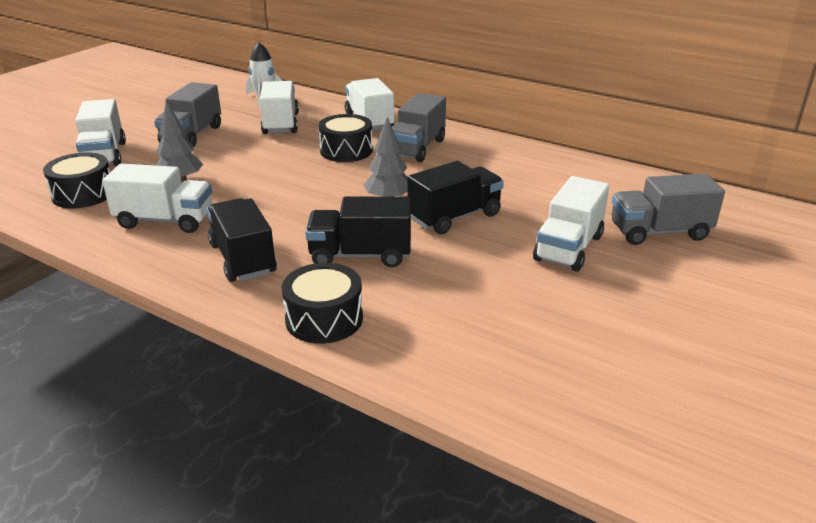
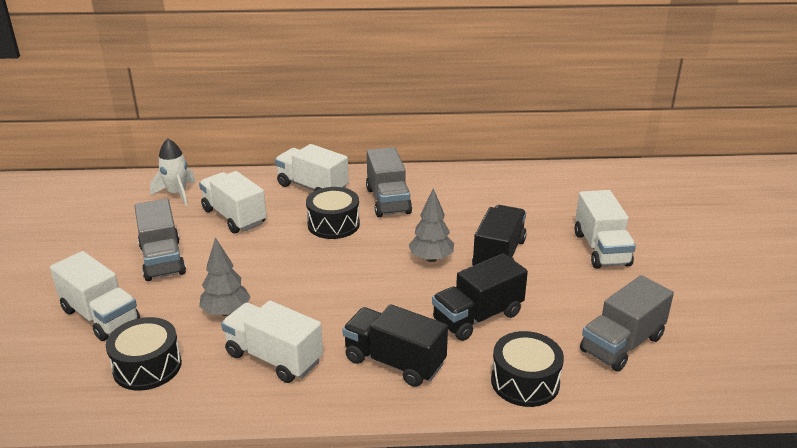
camera: 35 degrees left, 0 degrees up
(165, 221) = (274, 358): white truck -> white truck turned 120 degrees counterclockwise
(659, 232) = (636, 213): grey truck -> grey truck (622, 344)

